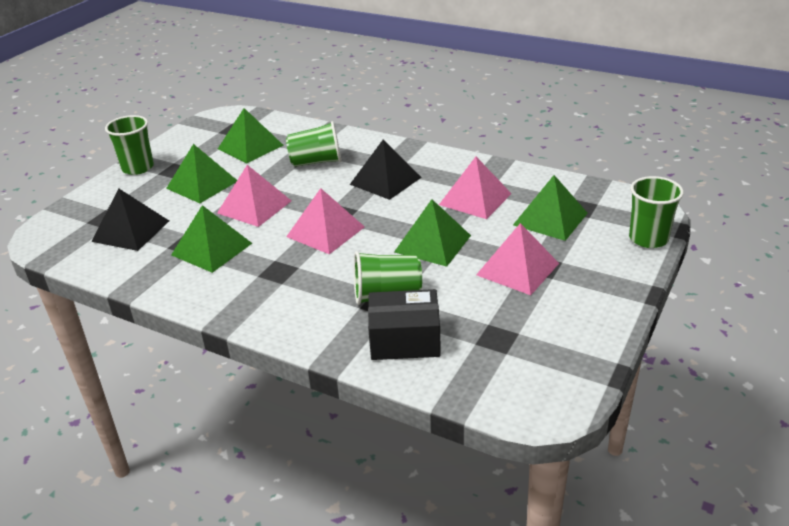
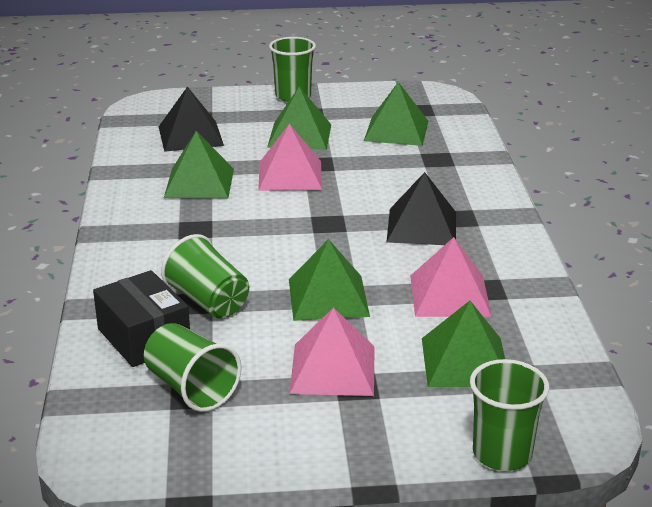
camera: 55 degrees right, 5 degrees down
(316, 162) = (411, 175): green cup -> green cup (191, 388)
(325, 231) = (286, 228): pink pyramid -> none

